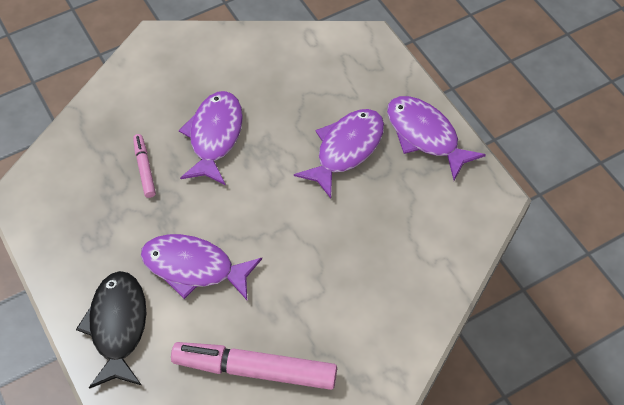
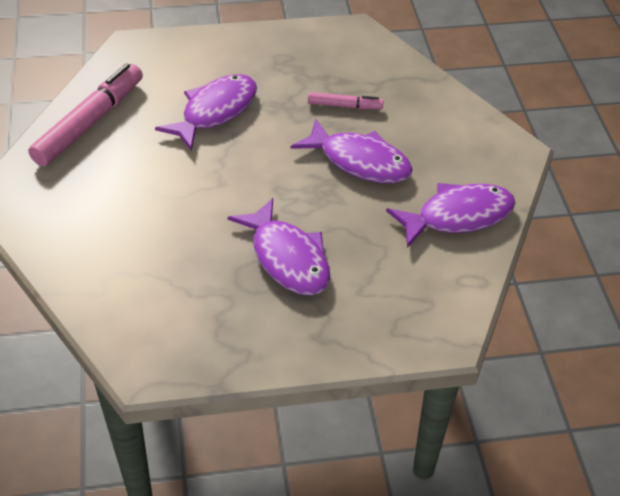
camera: 110 degrees right, 10 degrees down
(118, 326) = (189, 57): black fish -> none
(425, 136) = (268, 337): purple fish -> purple fish (458, 216)

